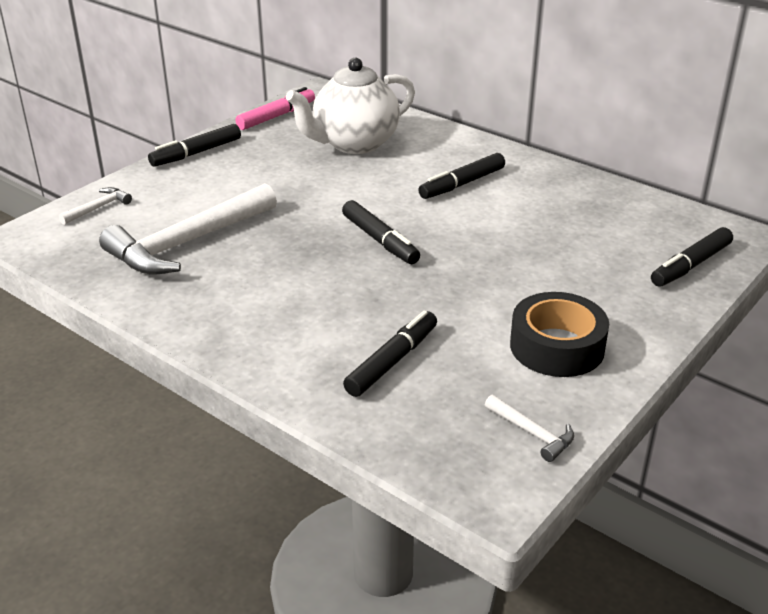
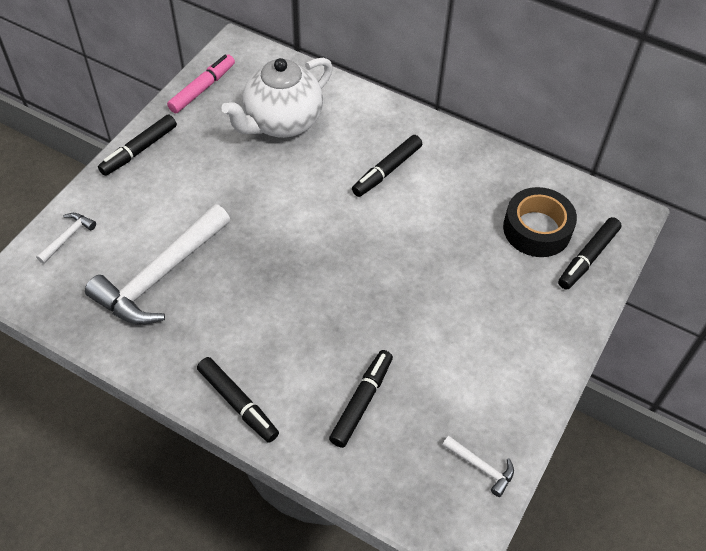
camera: 10 degrees left, 20 degrees up
(379, 240) = (327, 253): black marker -> black marker (237, 403)
(557, 346) = (490, 368): black tape -> black tape (537, 229)

